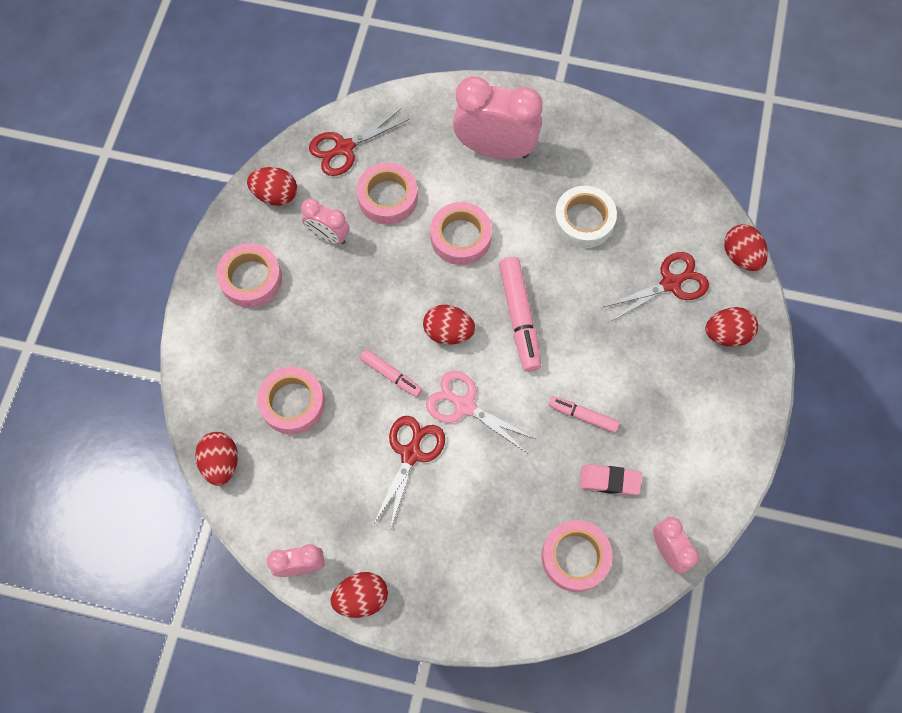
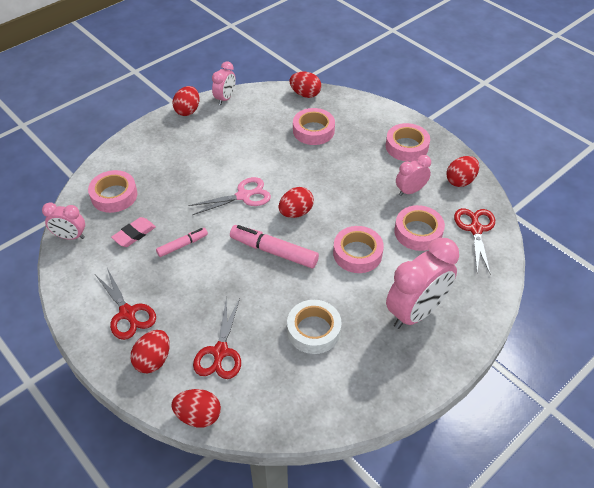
camera: 125 degrees right, 20 degrees down
(391, 375) = (292, 175): pink marker -> none
(411, 454) = (239, 161): red scissors -> red scissors (127, 313)

